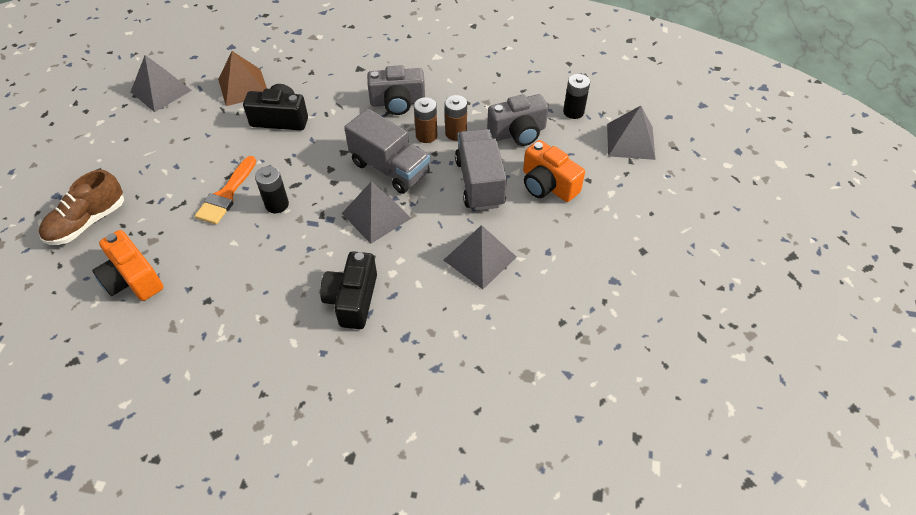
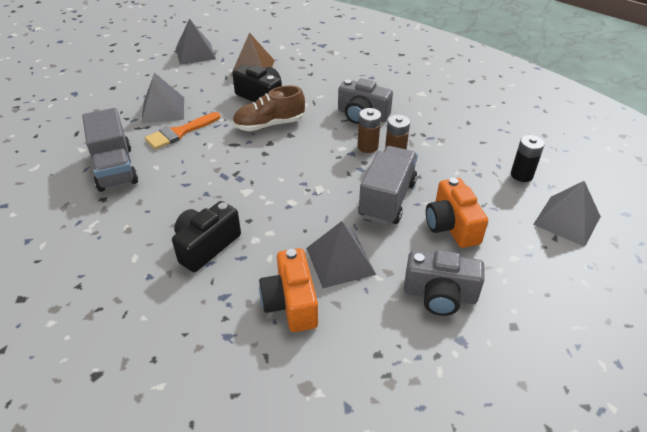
camera: 30 degrees right, 10 degrees down
(88, 222) = (77, 116): brown shoe -> brown shoe (269, 125)
(133, 279) = (69, 163): orange camera -> orange camera (291, 303)
(277, 204) = (209, 153): black battery -> none
(376, 215) = (278, 190): grey pyramid -> grey pyramid (163, 110)
(390, 168) = (317, 160): grey truck -> grey truck (115, 168)
(518, 132) = (453, 173): grey camera -> grey camera (440, 295)

